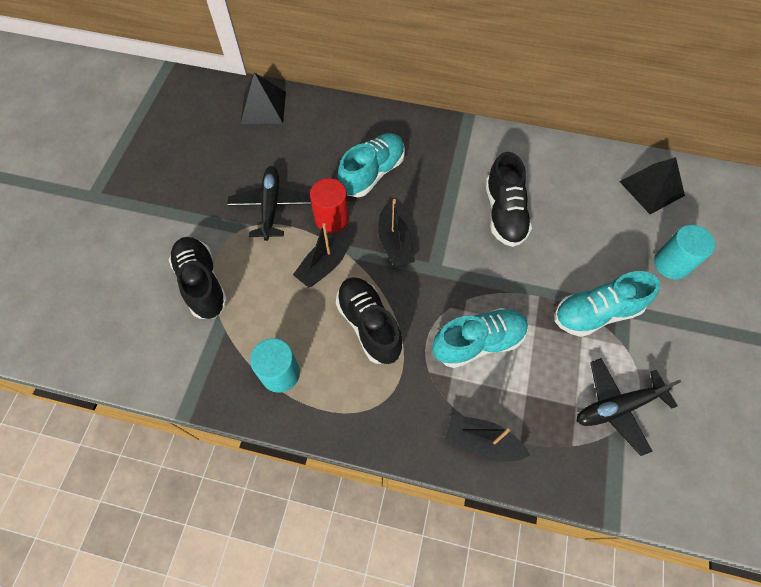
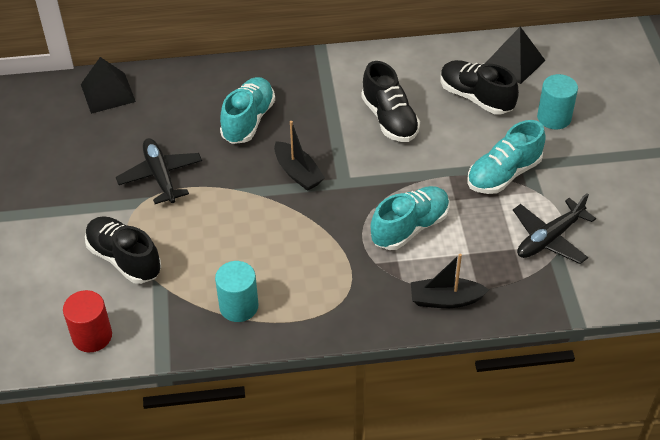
camera: 20 degrees left, 15 degrees down
(324, 265) = (238, 209): black boat -> none
(332, 218) = (226, 169): red cylinder -> red cylinder (92, 336)
(369, 325) = (304, 244): black shoe -> black shoe (476, 98)

